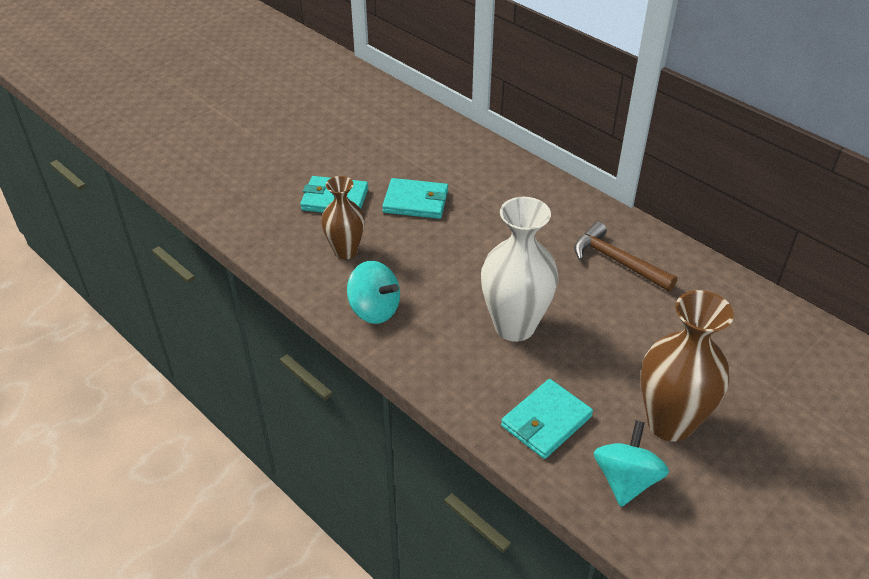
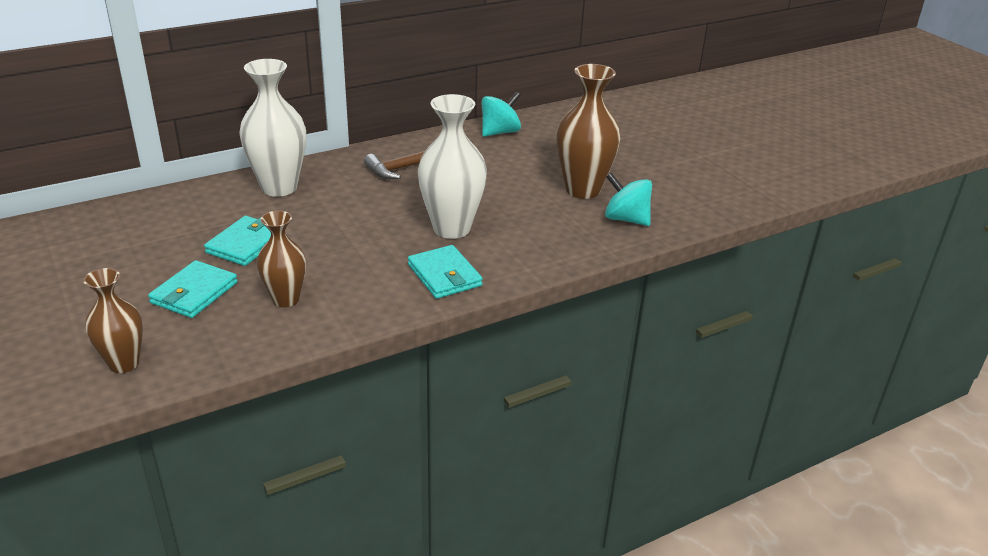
camera: 75 degrees left, 10 degrees down
(238, 198) = (124, 363): none -> brown vase
(374, 309) = (383, 296): turquoise spinning top -> turquoise spinning top (500, 132)
(518, 189) = (279, 187): none -> white vase
(546, 421) = (560, 238): turquoise wallet -> turquoise wallet (444, 275)

